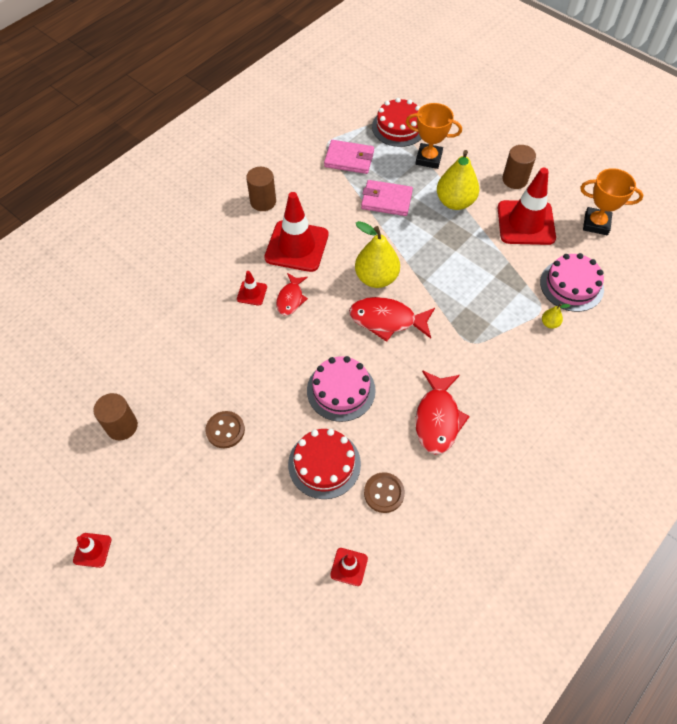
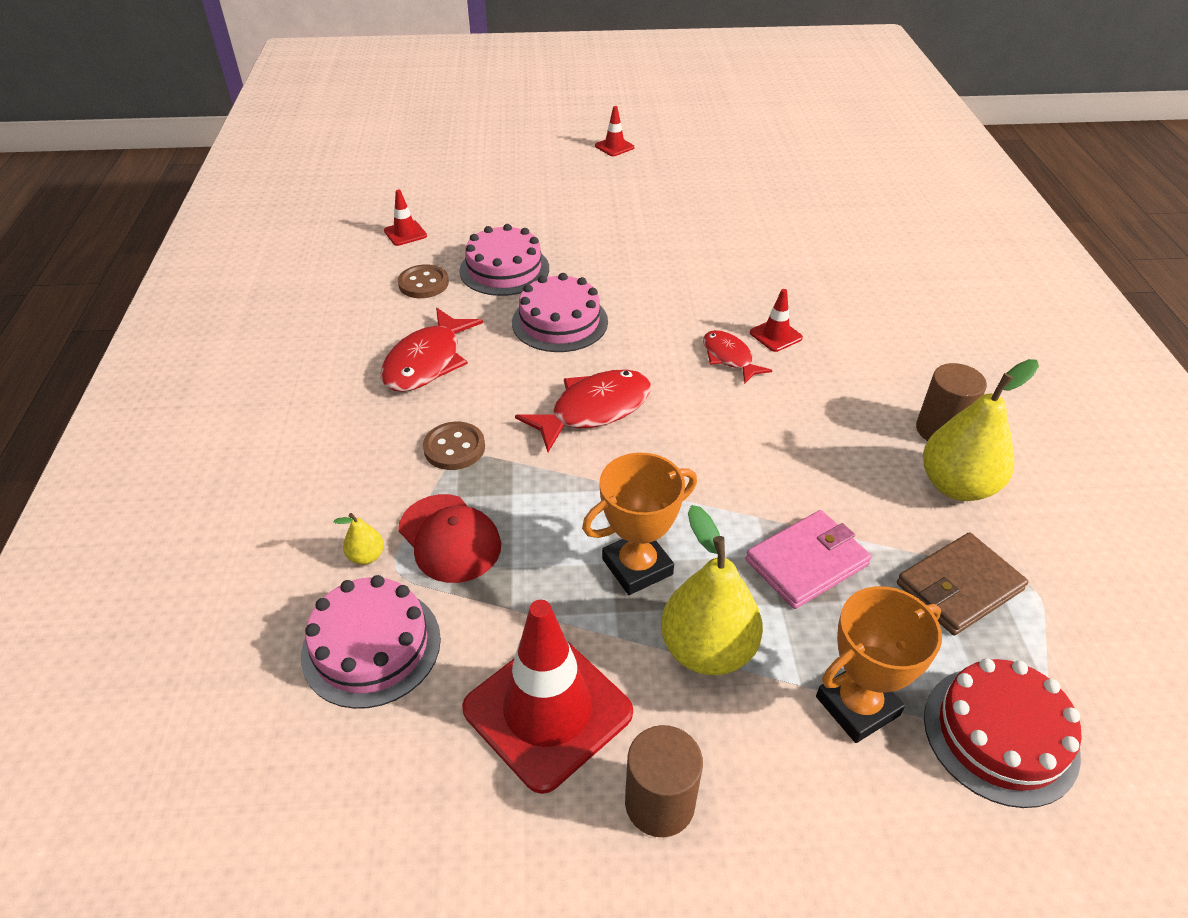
camera: 135 degrees right, 15 degrees down
(122, 426) = (709, 196): brown cylinder -> none
(225, 430) = (624, 239): brown button -> brown button (454, 448)
(296, 246) = (813, 411): red traffic cone -> none
(324, 464) = (504, 269): red cake -> pink cake
(349, 159) = (958, 587): pink wallet -> brown wallet
(376, 278) = (669, 445): yellow pear -> yellow pear (956, 485)
(437, 418) = (427, 362): red fish -> red fish turned 120 degrees counterclockwise
(509, 306) = (449, 538): none -> red cap
(596, 224) = (407, 830): orange trophy -> orange trophy (637, 567)

